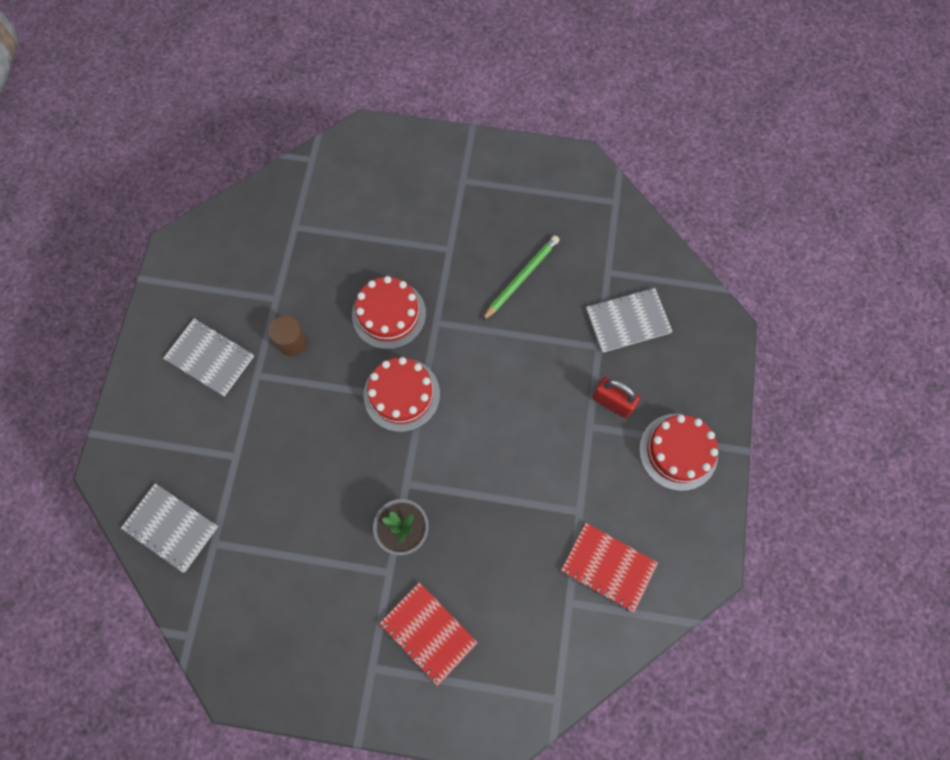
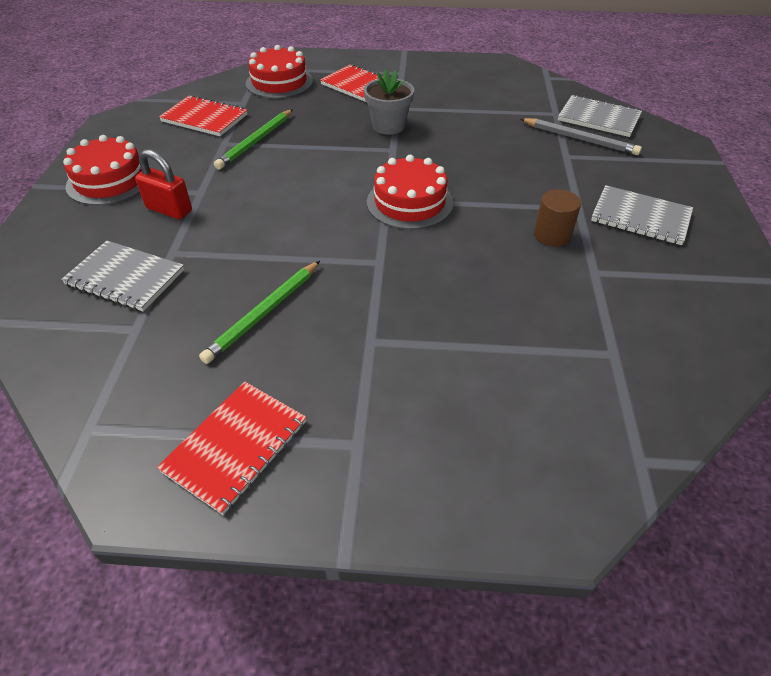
camera: 175 degrees right, 25 degrees down
(209, 486) = (579, 139): none -> grey pencil
(389, 314) = (442, 265): red cake -> red cake (279, 82)
(530, 184) = (235, 446): none -> red notebook
(546, 511) = (256, 141): none -> green pencil
(628, 321) = (125, 277): grey notebook -> grey notebook turned 45 degrees clockwise

